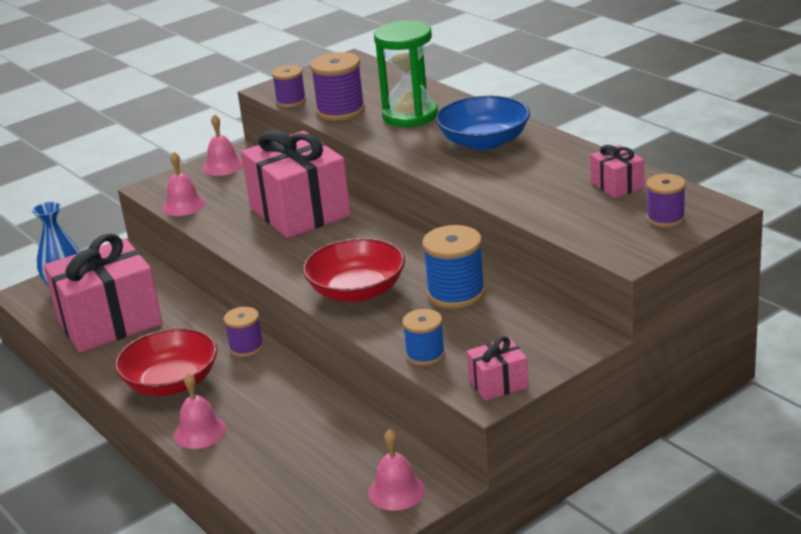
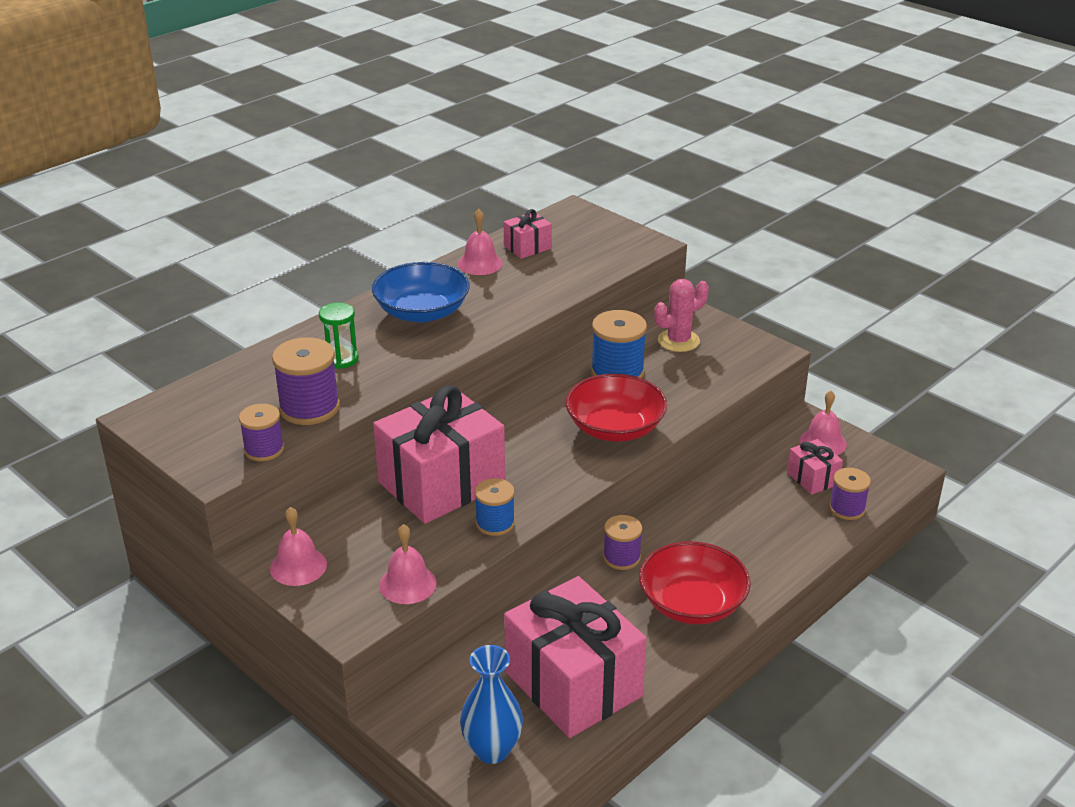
camera: 100 degrees left, 5 degrees up
(200, 432) = (771, 567): pink bell -> pink bell (480, 263)
(410, 115) = (341, 359): green hourglass -> green hourglass, size x0.54
(425, 355) = (718, 382): blue spool -> blue spool (495, 523)
(498, 383) = (753, 347): pink gift -> pink gift (812, 478)
(516, 333) = (678, 341): none -> pink cactus
(665, 218) = (588, 229): purple spool -> purple spool (847, 508)

